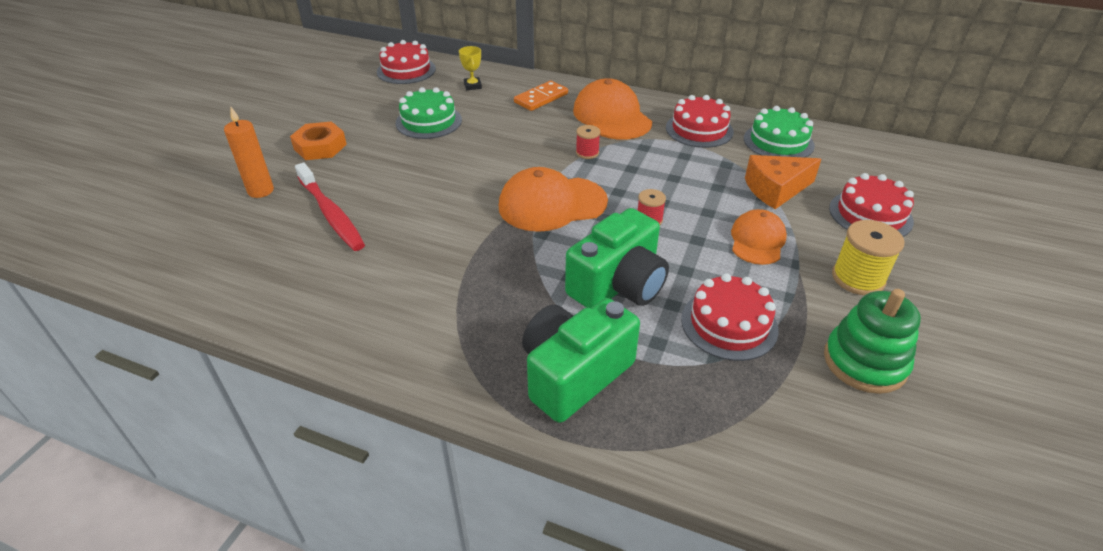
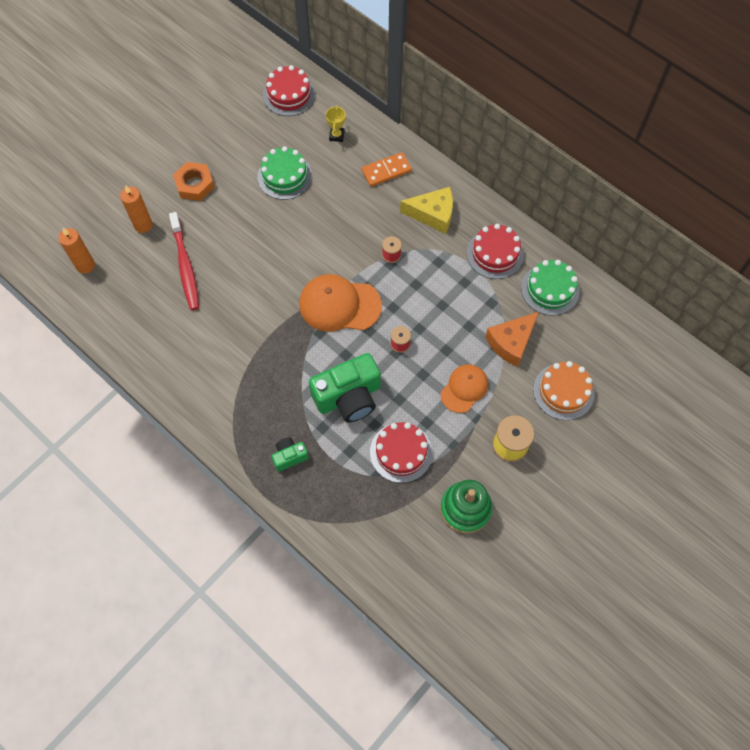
camera: 20 degrees right, 25 degrees up
(182, 243) = (85, 265): none -> orange candle
(574, 374) = (289, 456): green camera -> green camera, size x0.49
(612, 116) = (433, 214): orange cap -> yellow cheese
(775, 189) = (511, 342): orange cheese -> orange cheese turned 45 degrees counterclockwise
(870, 215) = (563, 391): red cake -> orange cake

